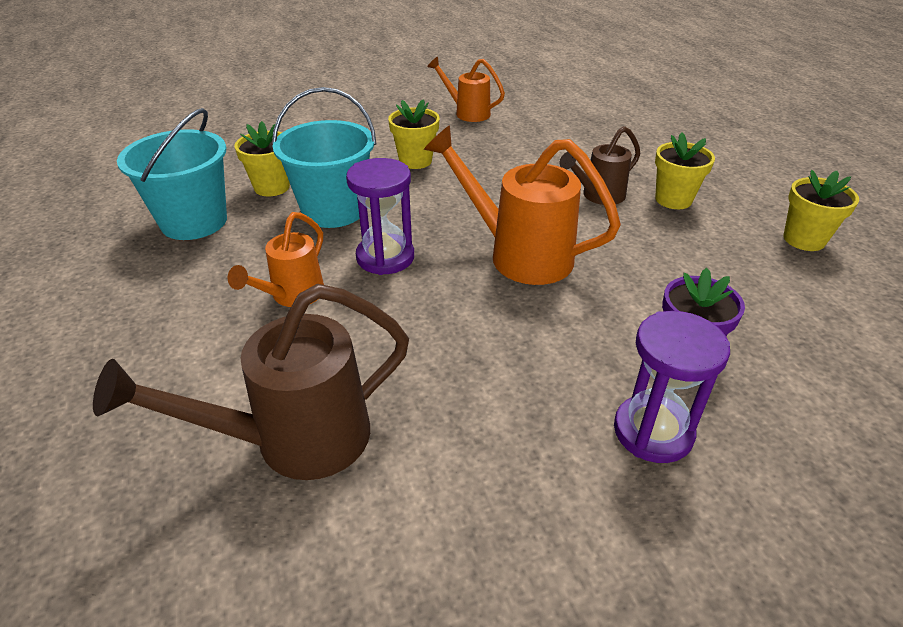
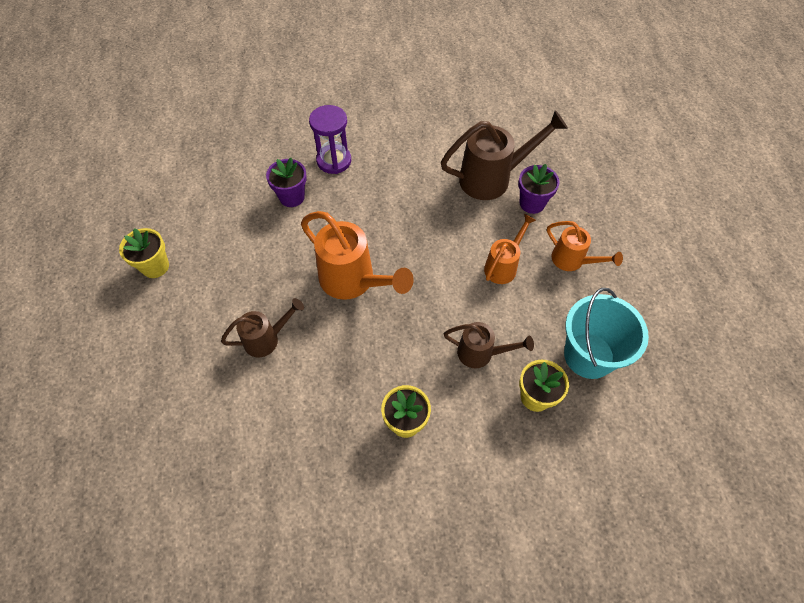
camera: 170 degrees left, 20 degrees up
(218, 399) = (532, 203): none -> purple flower pot
(333, 210) = (481, 353): turquoise bucket -> brown watering can
(385, 257) = (444, 292): purple hourglass -> none
(467, 113) = (330, 525): orange watering can -> orange watering can (572, 261)
(673, 199) = (211, 325): yellow flower pot -> none

